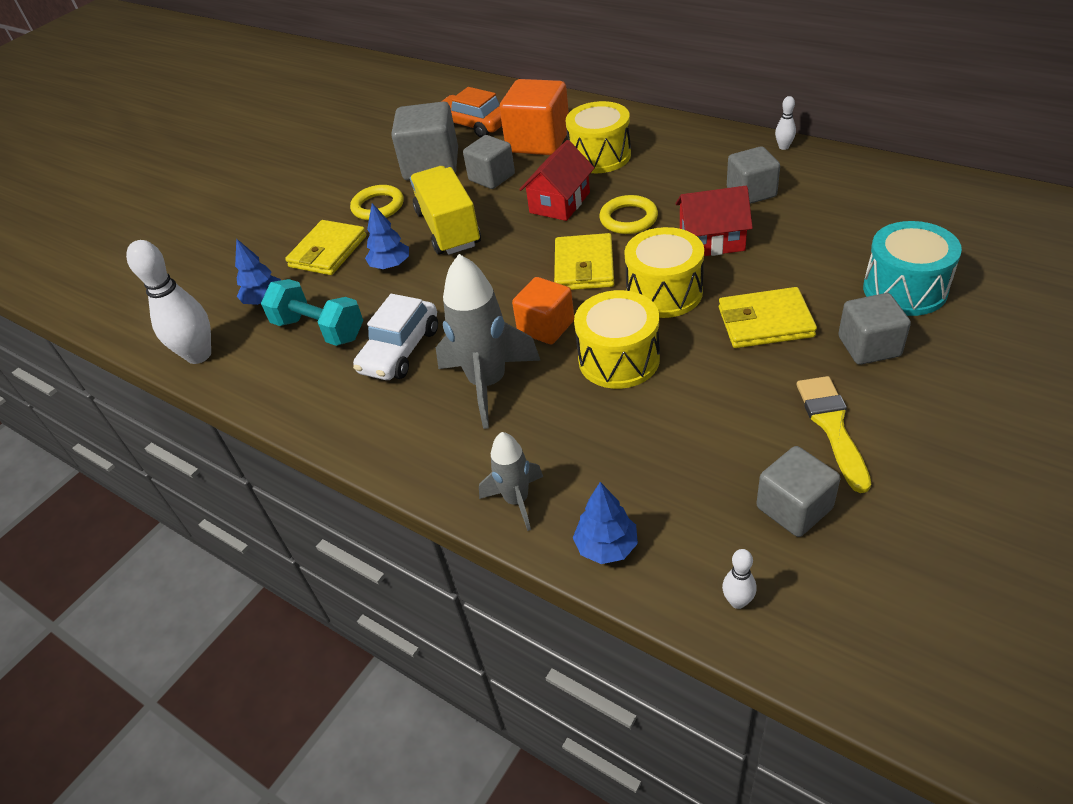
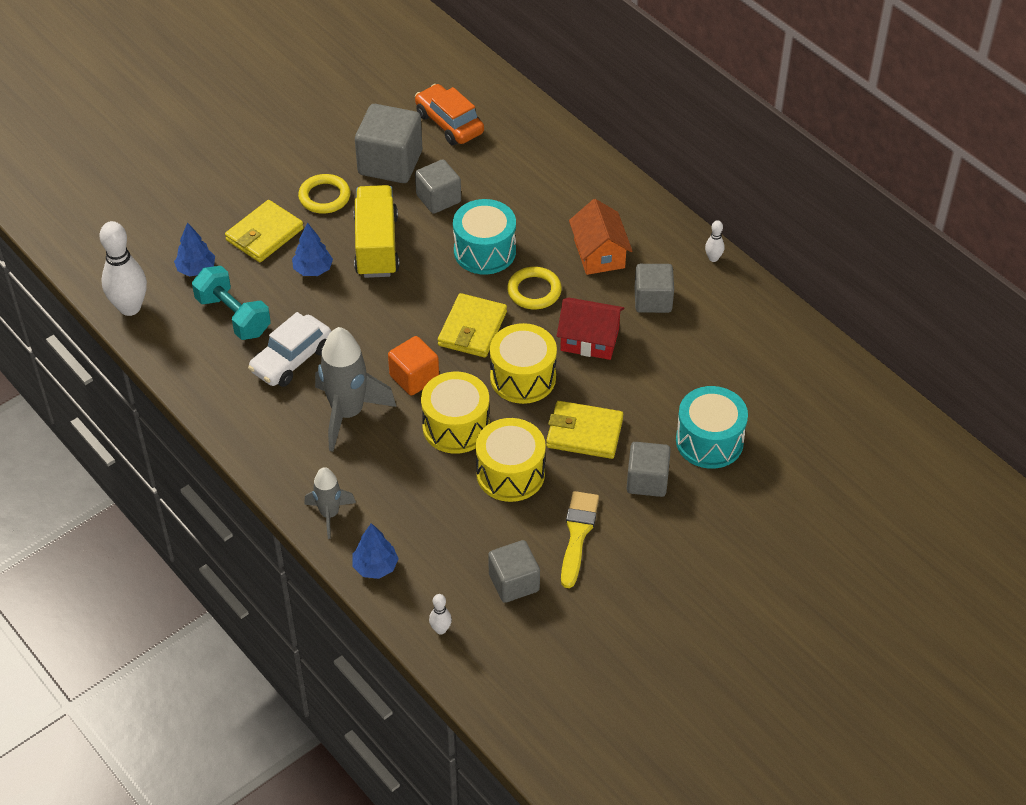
camera: 10 degrees right, 5 degrees up
(538, 142) = (500, 169): orange cube -> none
(559, 202) = (484, 251): red house -> turquoise drum
(600, 156) = (546, 208): yellow drum -> yellow drum (510, 473)
(673, 173) = (599, 254): none -> orange house

